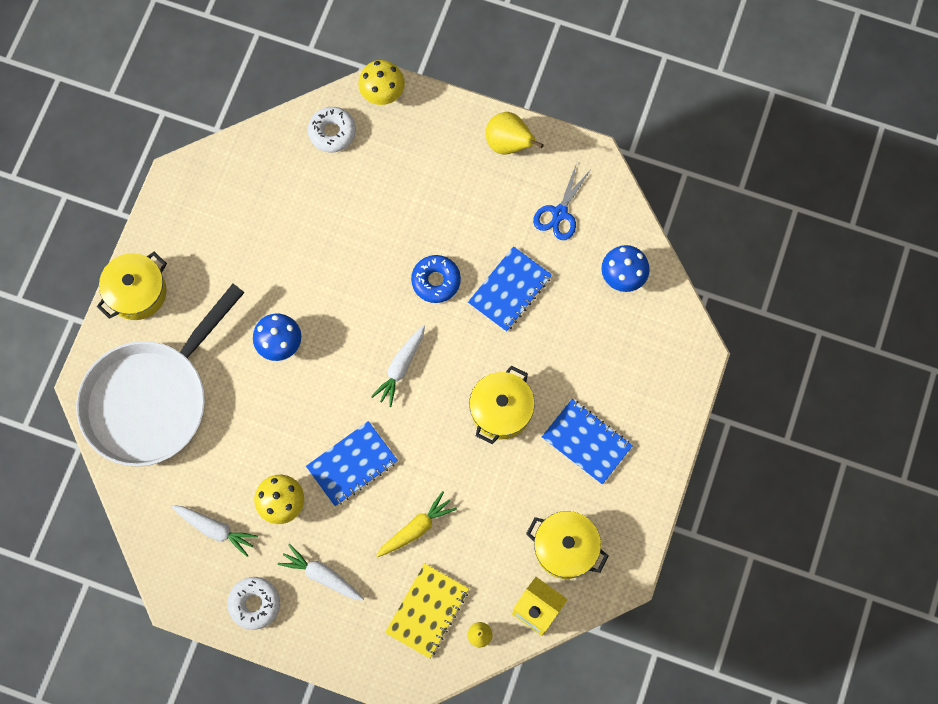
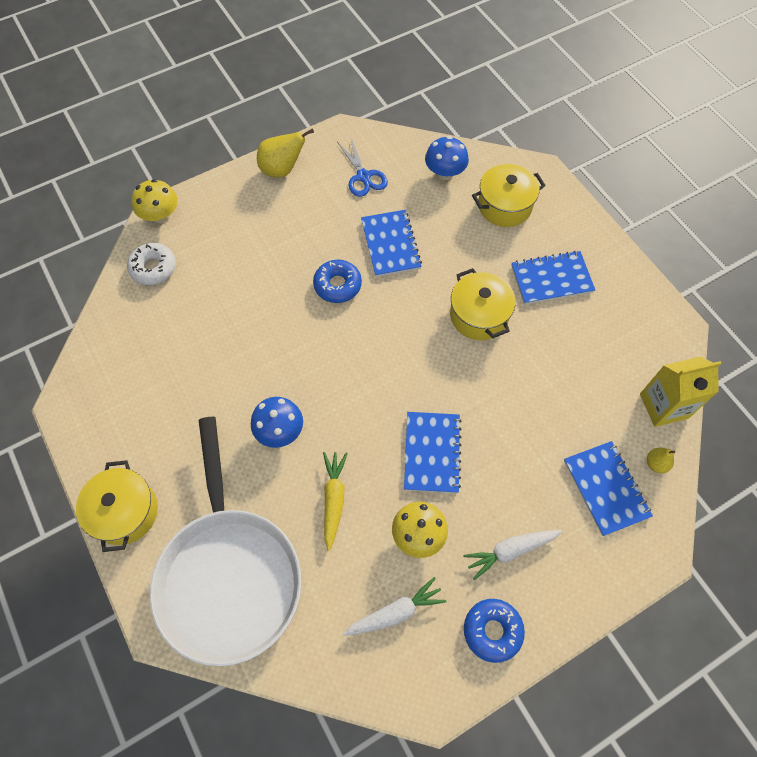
camera: 50 degrees left, 10 degrees down
(254, 603) = (492, 631): white donut -> blue donut
(400, 367) = (383, 358): white carrot -> none
(416, 528) = (527, 444): yellow carrot -> yellow carrot (333, 499)
(427, 611) = (605, 488): yellow notebook -> blue notebook
(565, 548) = (626, 351): yellow pot -> yellow pot (504, 206)

